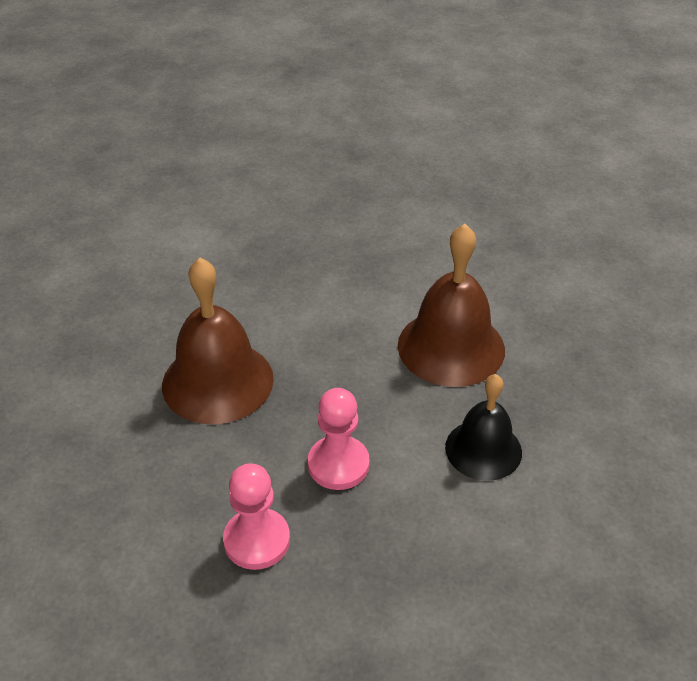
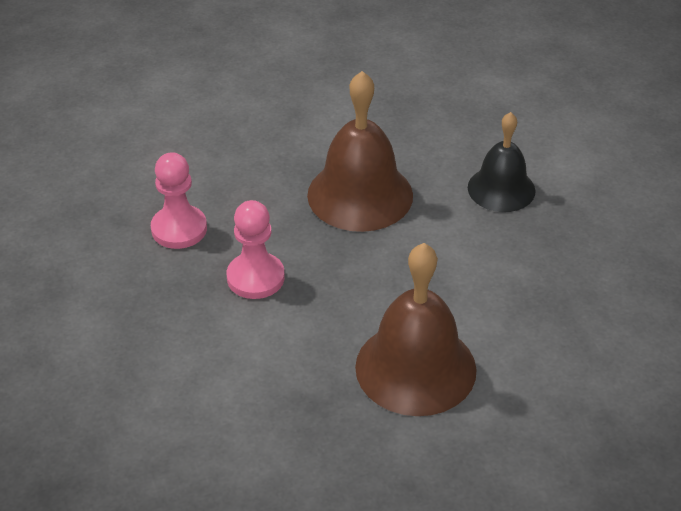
camera: 90 degrees right, 0 degrees up
(483, 449) = (268, 384): black bell -> black bell (501, 189)

